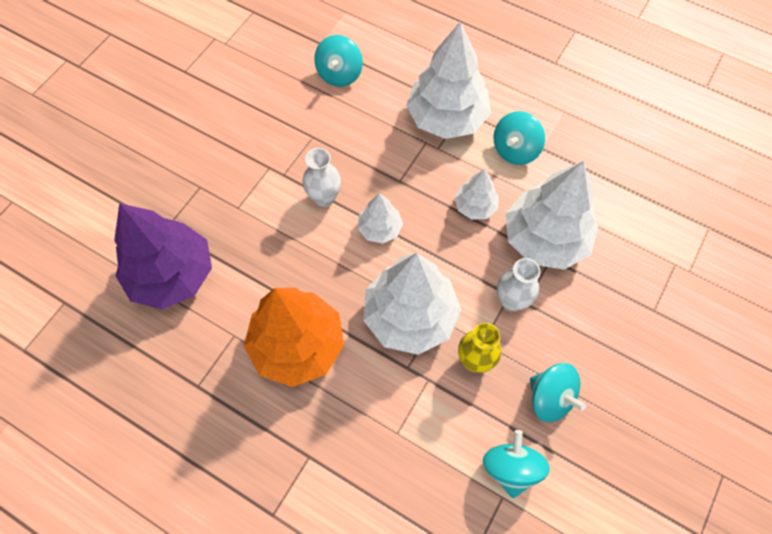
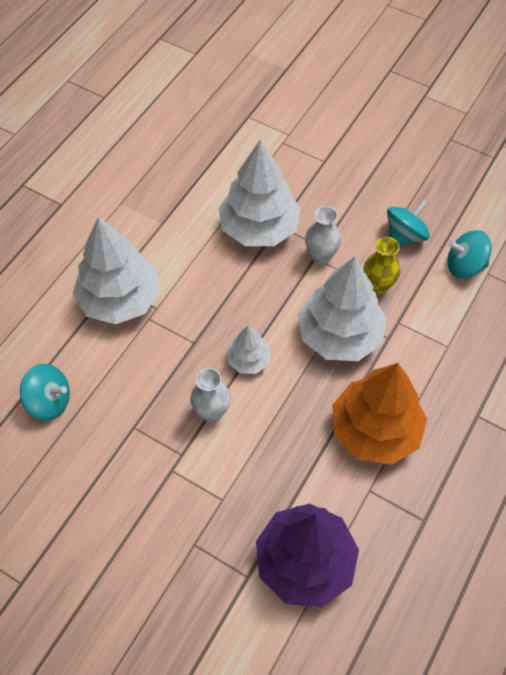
camera: 90 degrees left, 5 degrees down
(475, 206) = (225, 279): white tree -> none
(515, 150) = (163, 244): turquoise spinning top -> none

